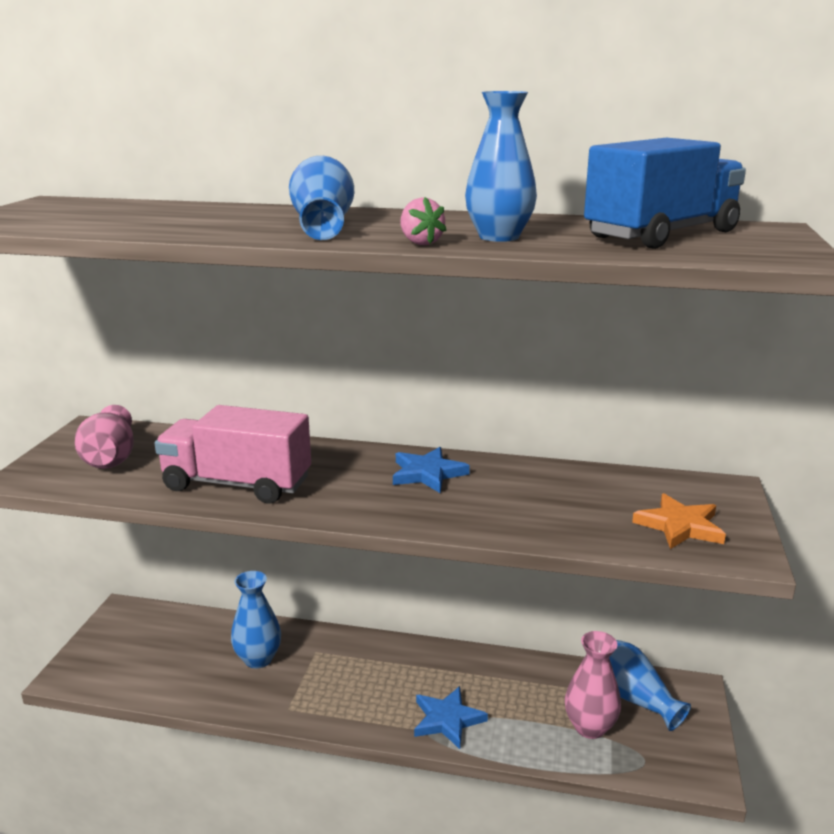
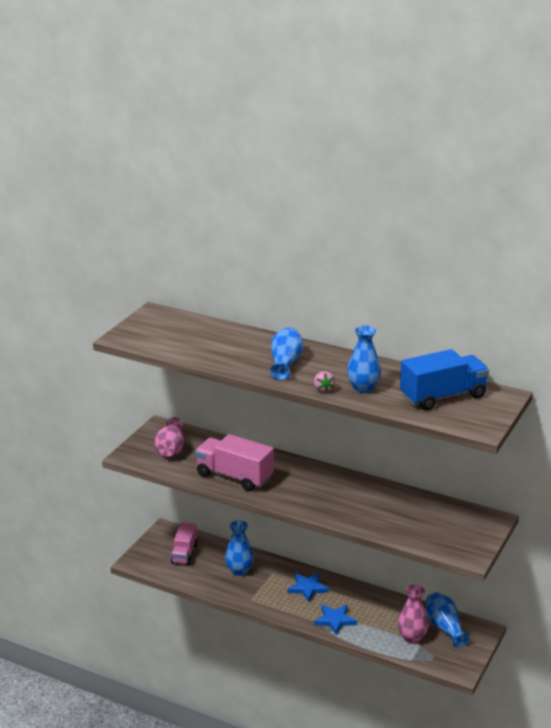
camera: 15 degrees right, 5 degrees up
(158, 645) = (184, 553): none -> pink truck
(427, 473) = (336, 485): blue star -> blue star (307, 588)
(680, 526) = (450, 537): orange star -> none

